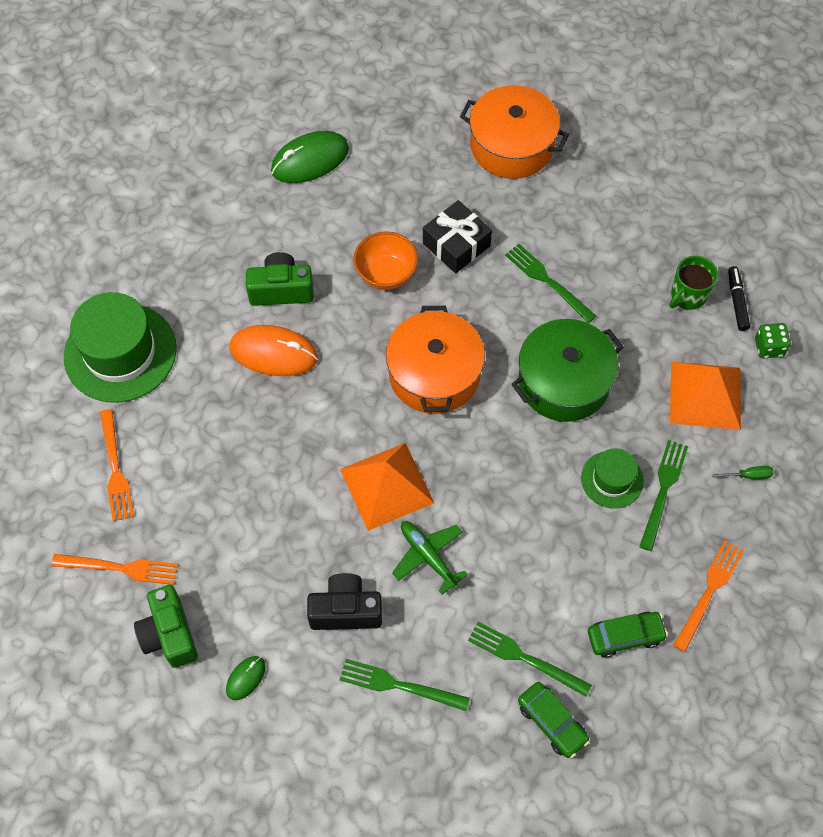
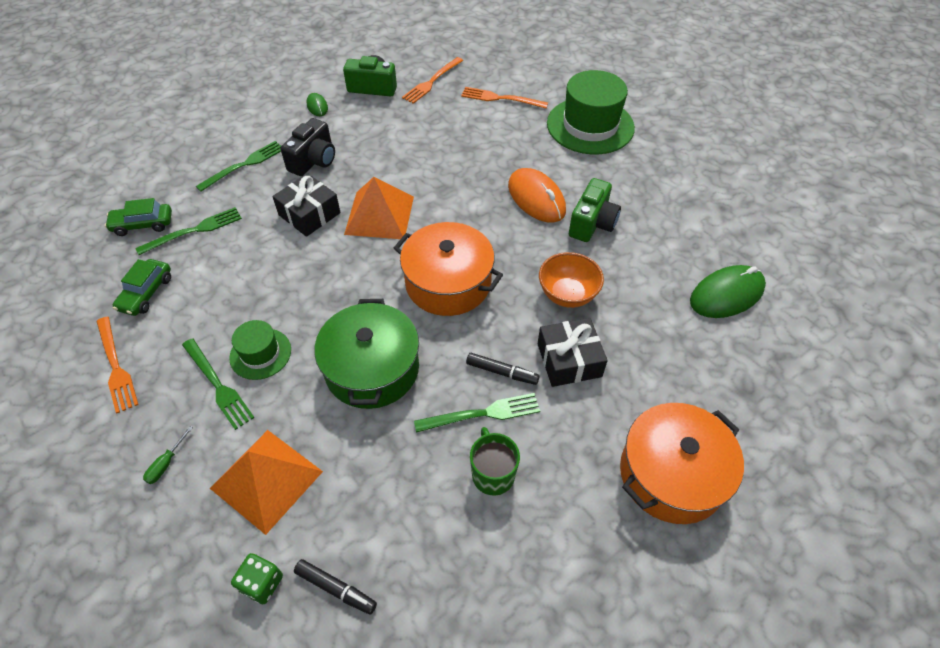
camera: 120 degrees right, 10 degrees down
(273, 353) = (536, 198): orange mouse -> orange mouse turned 75 degrees counterclockwise
(310, 160) = (726, 294): green mouse -> green mouse turned 60 degrees clockwise
(428, 556) = (309, 214): green plane -> black gift
(500, 286) = (502, 372): none -> black marker
(688, 295) = (379, 539): green mug -> green mug (492, 474)

